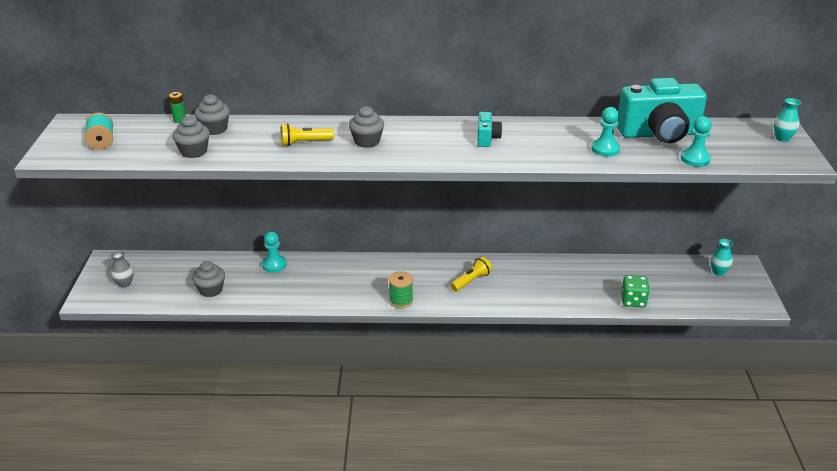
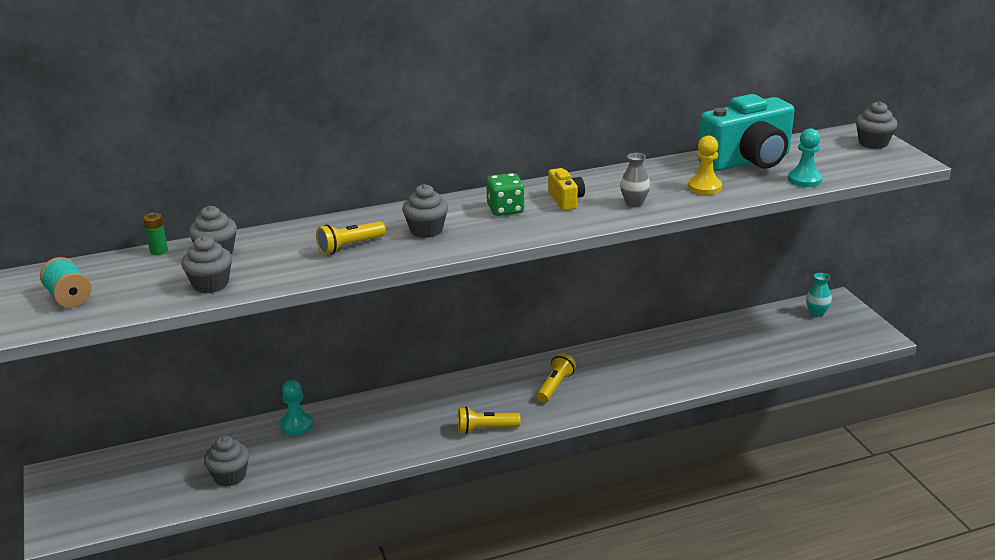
camera: 20 degrees left, 5 degrees down
(125, 284) = (100, 498): grey vase -> grey vase (634, 203)
(401, 301) = (485, 429): green spool -> yellow flashlight
(487, 138) = (566, 200): turquoise camera -> yellow camera
(605, 149) = (704, 187): turquoise pawn -> yellow pawn
(633, 301) = (748, 365): green dice -> green dice (505, 209)
(782, 138) = (873, 143): turquoise vase -> grey cupcake

